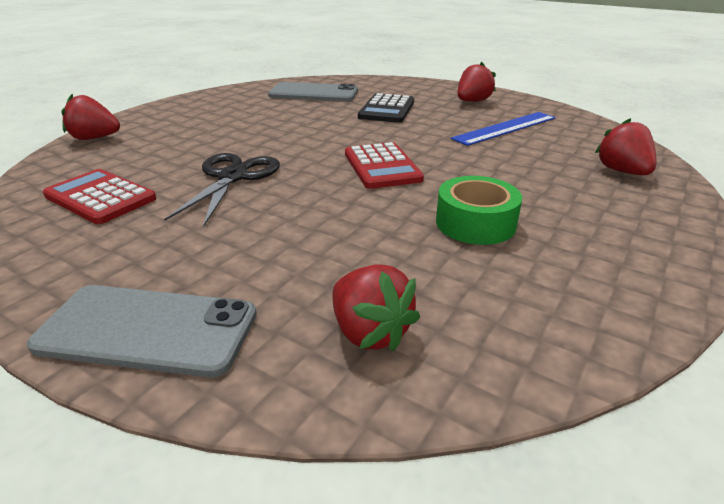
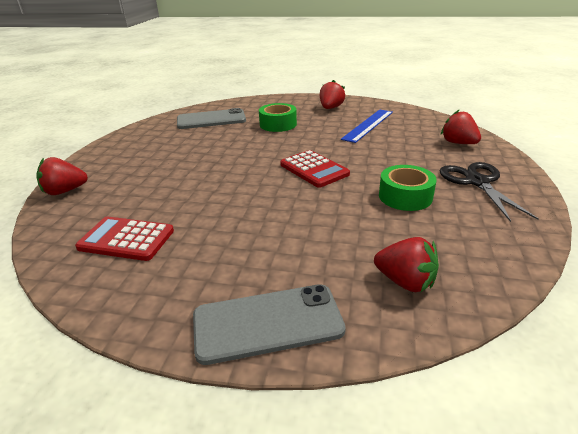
camera: 20 degrees left, 0 degrees up
(233, 177) = (216, 200): black scissors -> black scissors (477, 182)
(387, 110) = (278, 124): black calculator -> green tape

